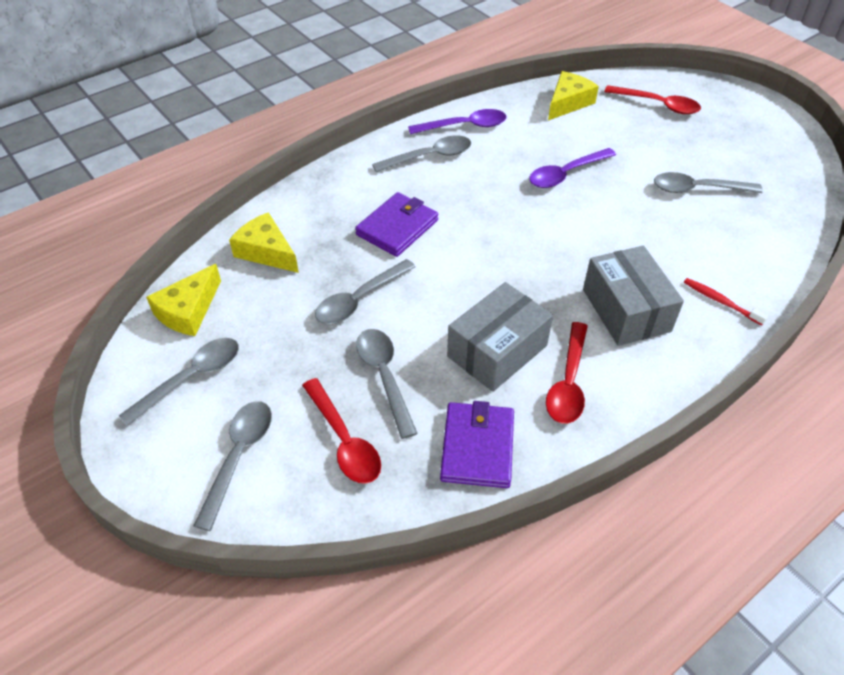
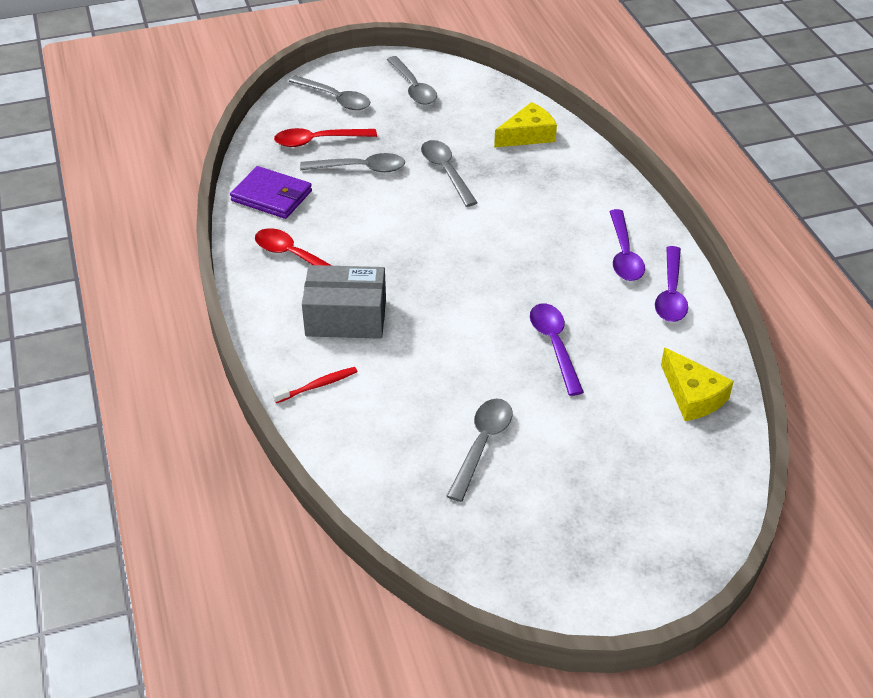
camera: 110 degrees right, 5 degrees down
(188, 311) = (480, 92): yellow cheese -> none
(397, 227) = (524, 210): purple wallet -> none
(429, 157) = (624, 254): grey spoon -> purple spoon
(497, 351) = (349, 229): grey box -> none
(658, 105) = (662, 483): red spoon -> none

